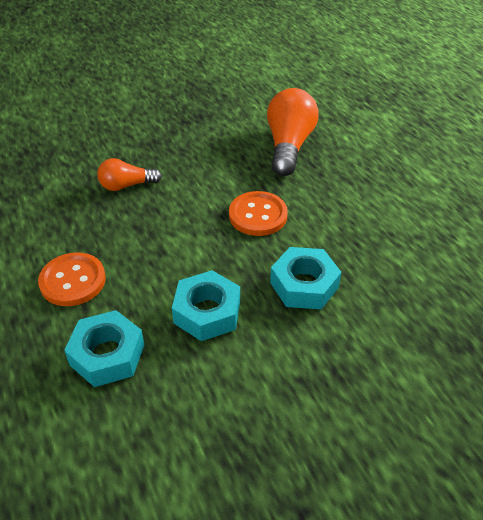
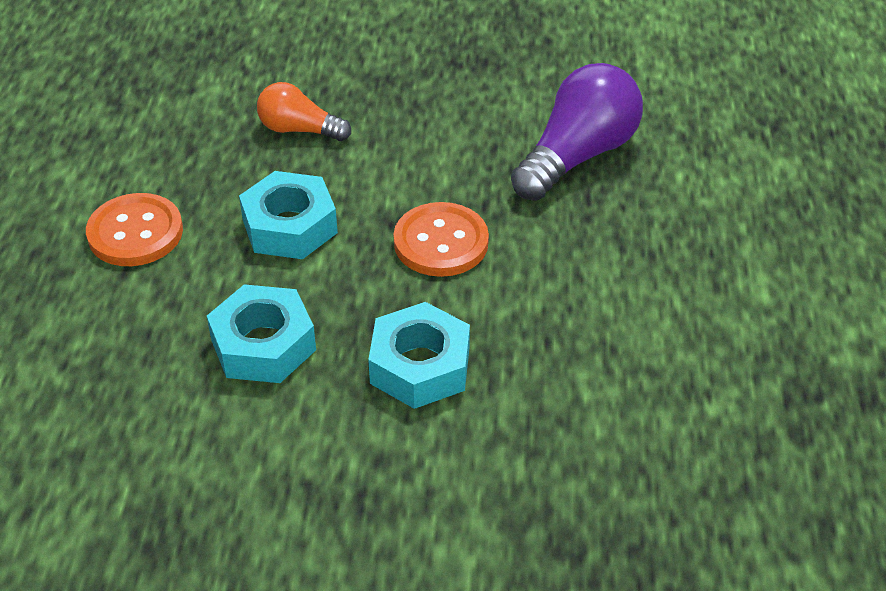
camera: 30 degrees right, 0 degrees up
(107, 355) = (105, 343): turquoise nut -> turquoise nut (289, 226)
(289, 146) = (577, 156): orange light bulb -> purple light bulb

